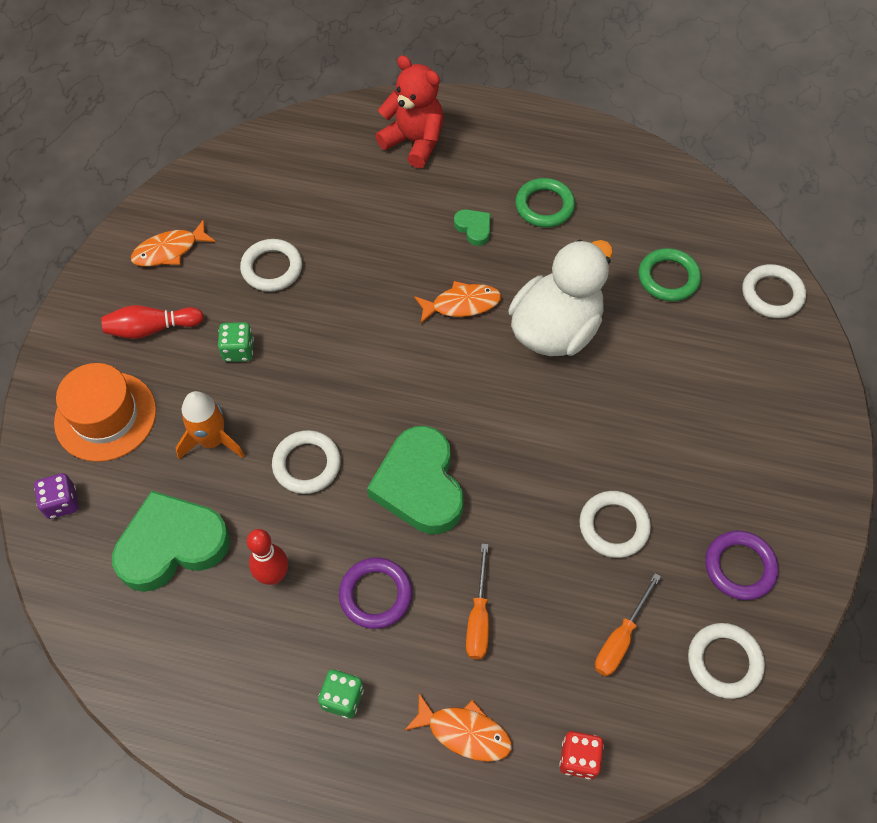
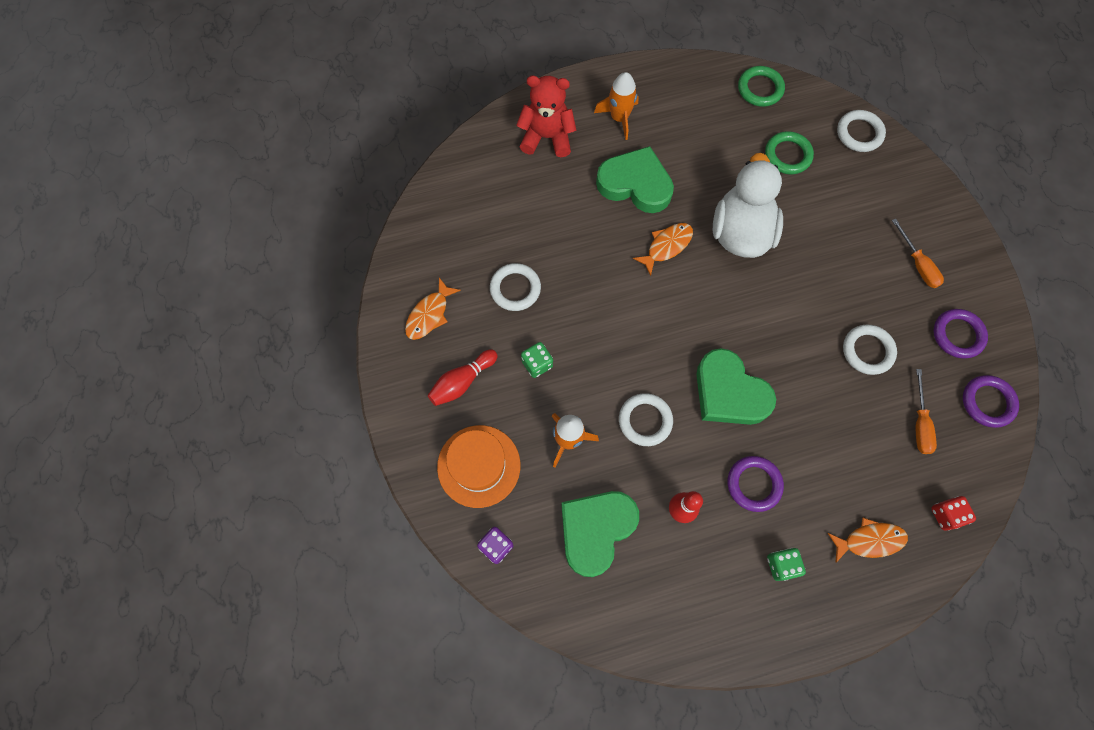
camera: 30 degrees left, 10 degrees up
(474, 228) = (635, 184): green heart -> green heart, size x2.21
(478, 617) = (827, 461): orange screwdriver -> orange screwdriver (917, 264)
(504, 158) = (619, 118): none -> orange rocket
(544, 206) = (671, 142): green ring -> green ring (760, 89)
(724, 662) = (987, 402): white ring -> purple ring

